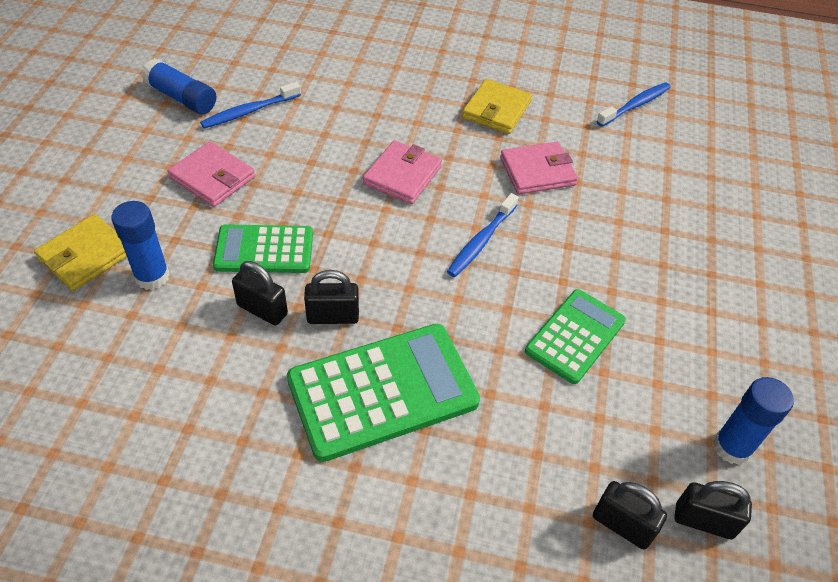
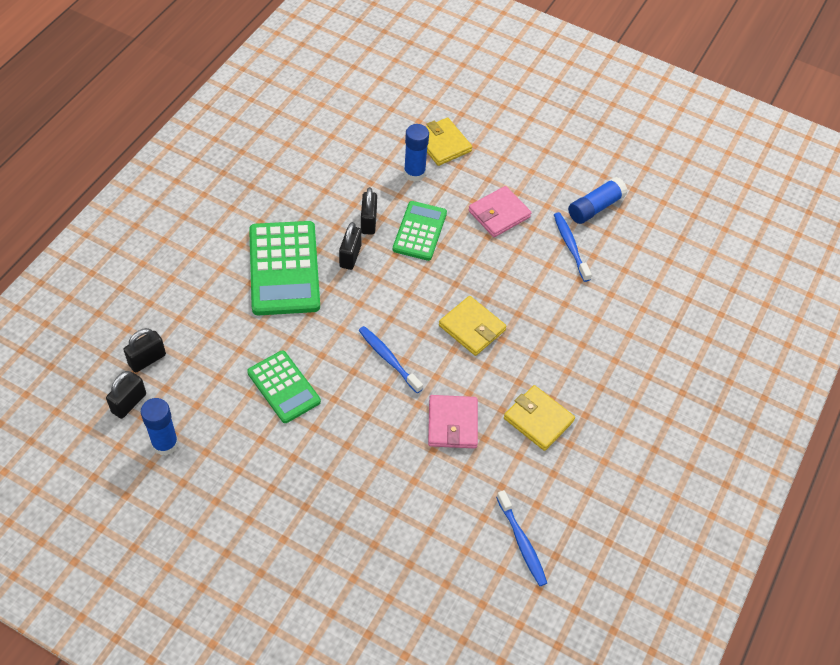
camera: 105 degrees right, 5 degrees up
(262, 310) = (368, 222): black padlock -> black padlock turned 45 degrees counterclockwise
(402, 175) = (472, 328): pink wallet -> yellow wallet

